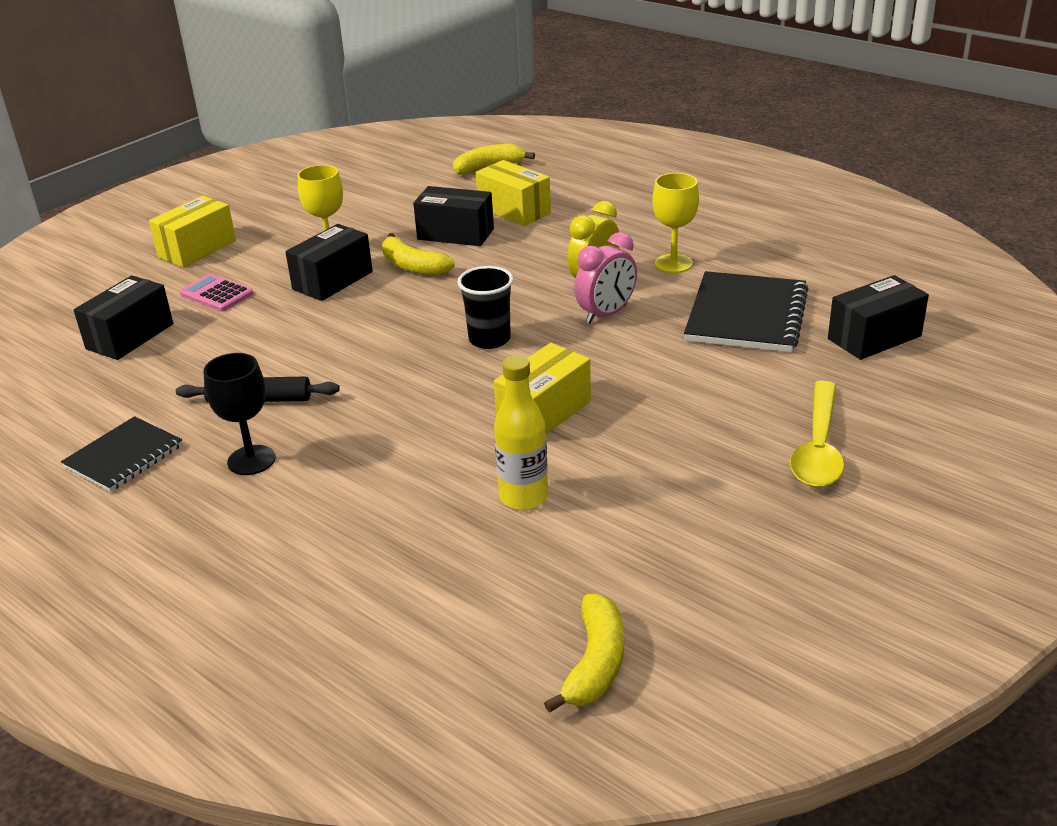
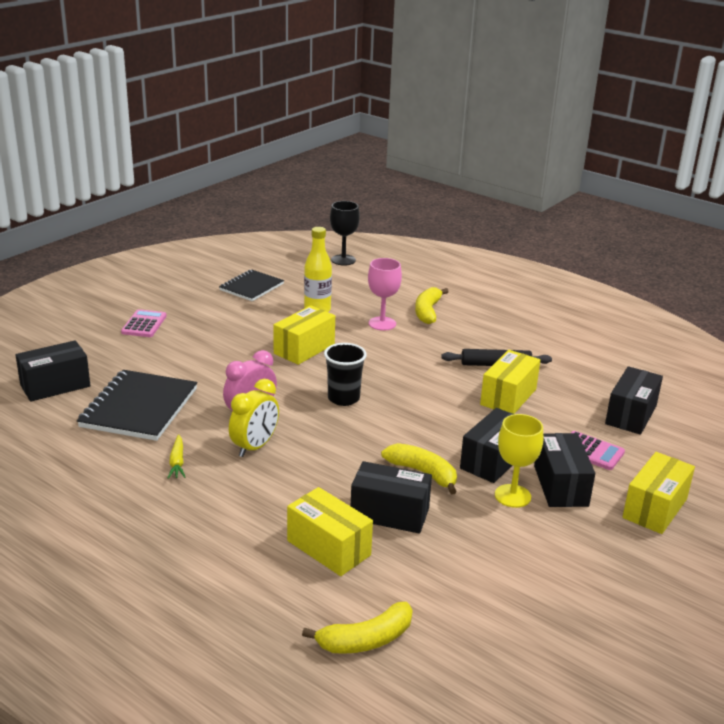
camera: 175 degrees right, 5 degrees down
(124, 456) = (558, 337): black notebook -> black notebook (251, 287)
(251, 460) = (479, 332): black goblet -> black goblet (343, 260)
(271, 352) = (508, 397): none -> yellow box
(275, 262) = (560, 486): none -> black box
(411, 471) = (382, 323): none -> pink goblet
(595, 663) = (287, 259): yellow banana -> yellow banana (427, 312)
(673, 264) = (177, 462): yellow goblet -> yellow carrot
(818, 447) = (144, 324): yellow spoon -> pink calculator

